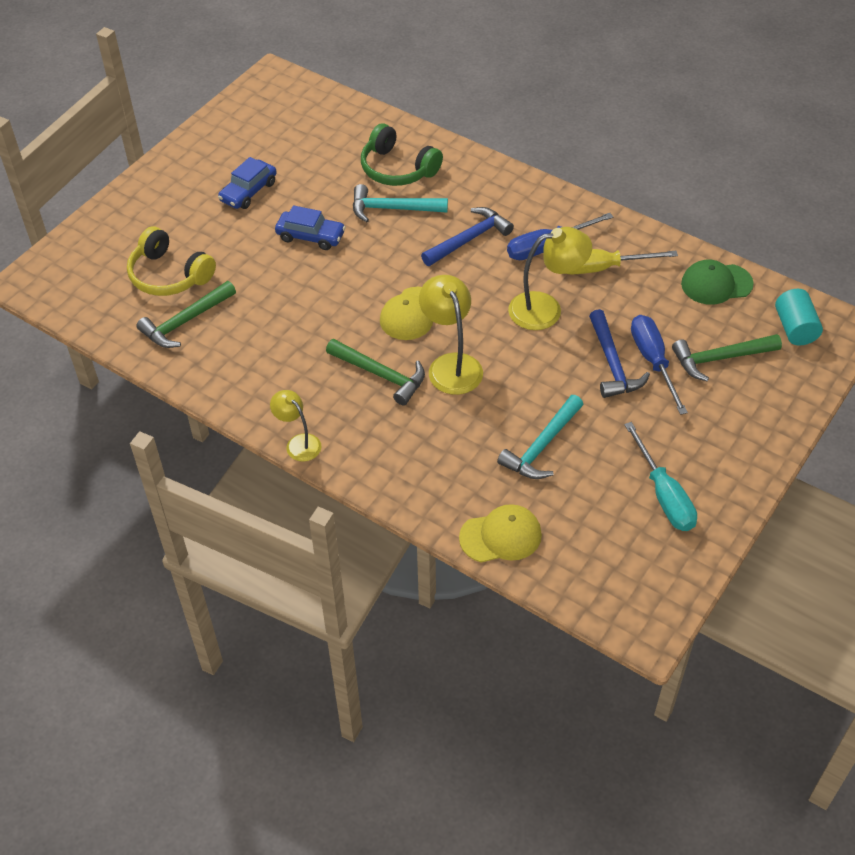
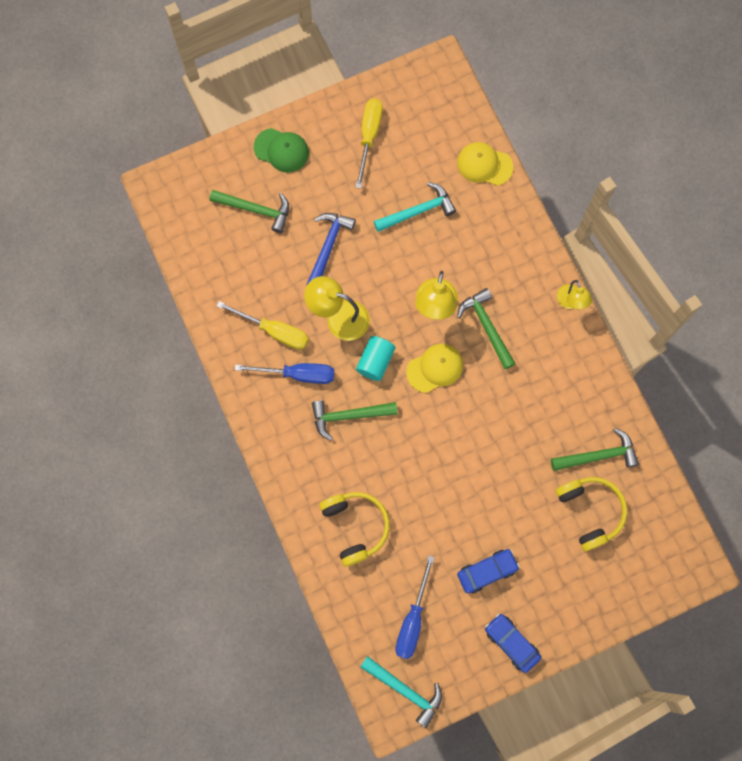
camera: 150 degrees left, 25 degrees up
(311, 236) = (464, 490): blue car -> blue car (511, 643)
(393, 209) = (386, 482): turquoise hammer -> turquoise hammer (405, 690)
(398, 168) = (355, 526): green headphones -> yellow headphones
(469, 239) = (349, 416): blue hammer -> green hammer
(653, 361) = (300, 233): blue screwdriver -> blue screwdriver (412, 620)
(664, 495) = (369, 136): turquoise screwdriver -> yellow screwdriver
(716, 284) = (207, 270): green cap -> green cap (281, 150)
(795, 328) = (187, 204): turquoise cylinder -> turquoise cylinder (375, 361)

